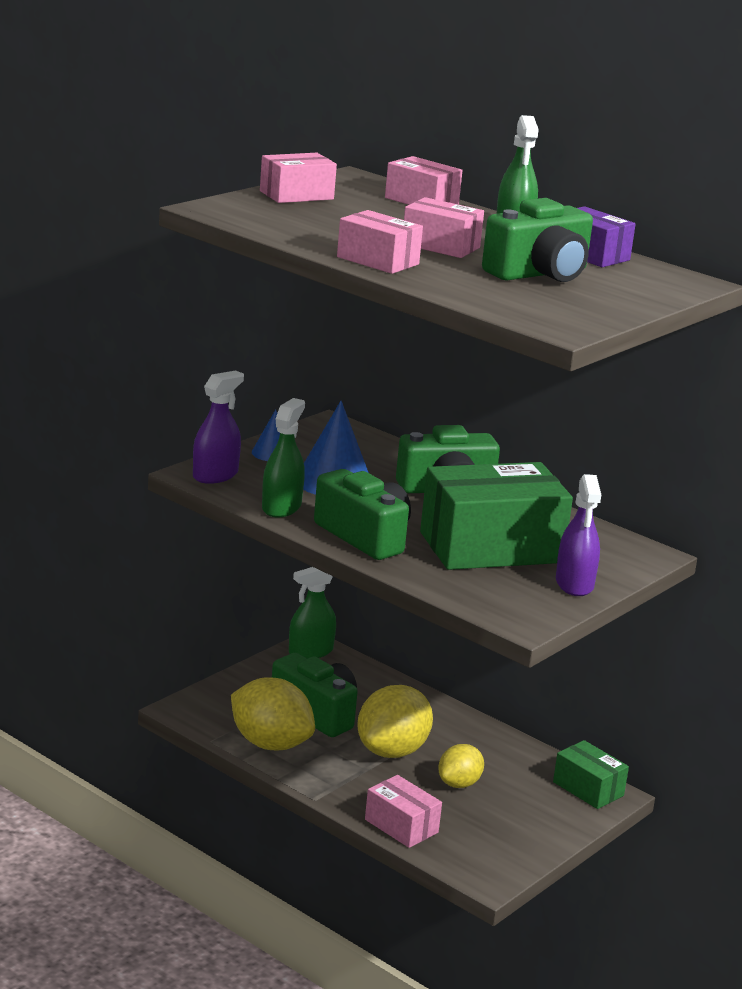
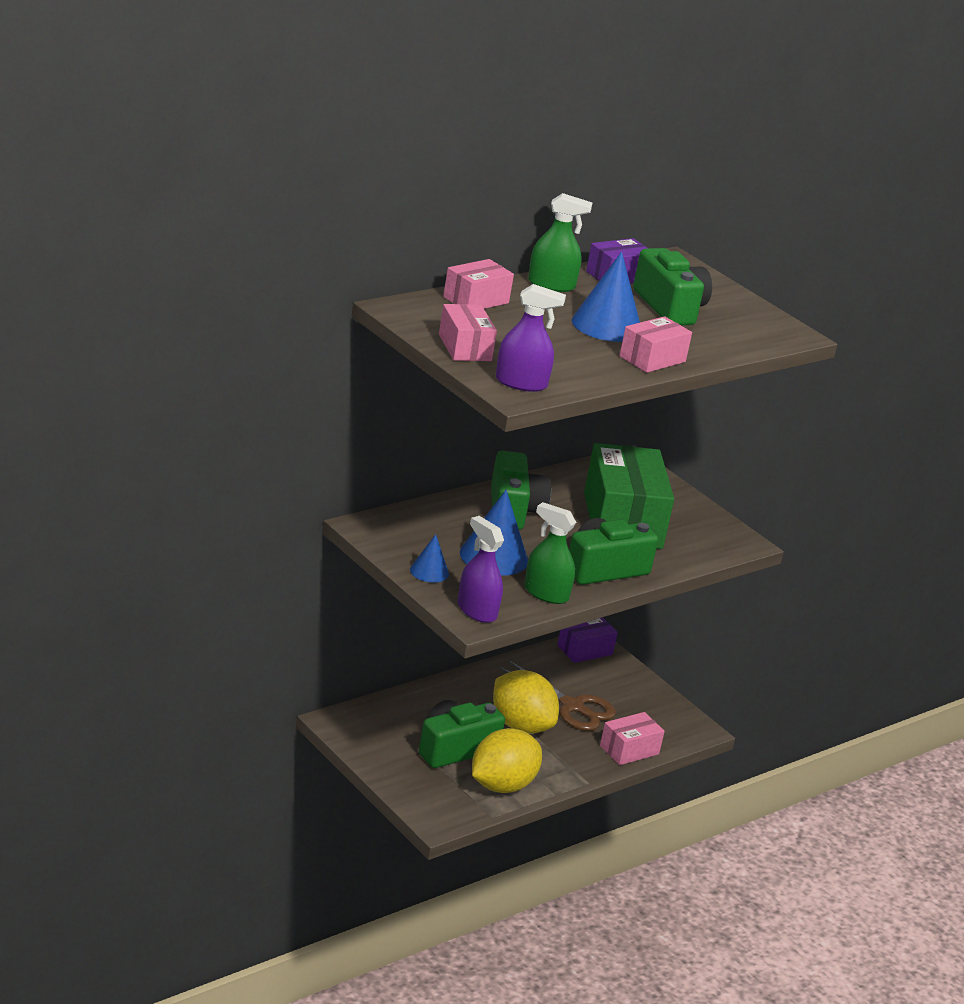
camera: 80 degrees left, 5 degrees up
(310, 651) = (345, 726): green spray bottle -> none
(440, 246) = (606, 325): pink box -> blue cone
(459, 784) = (572, 706): yellow lemon -> brown scissors
(574, 584) = (683, 505): purple spray bottle -> purple spray bottle (521, 383)
(588, 789) = (584, 650): green box -> purple box

